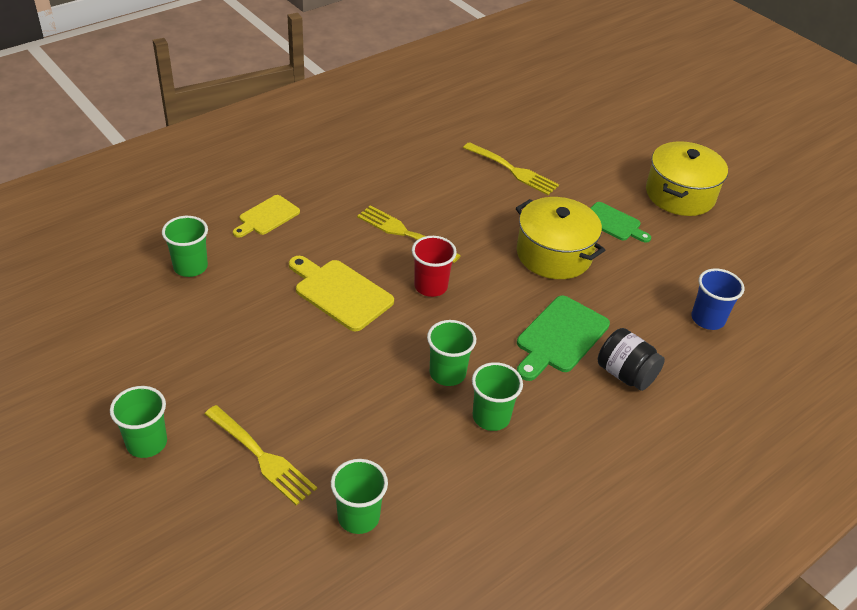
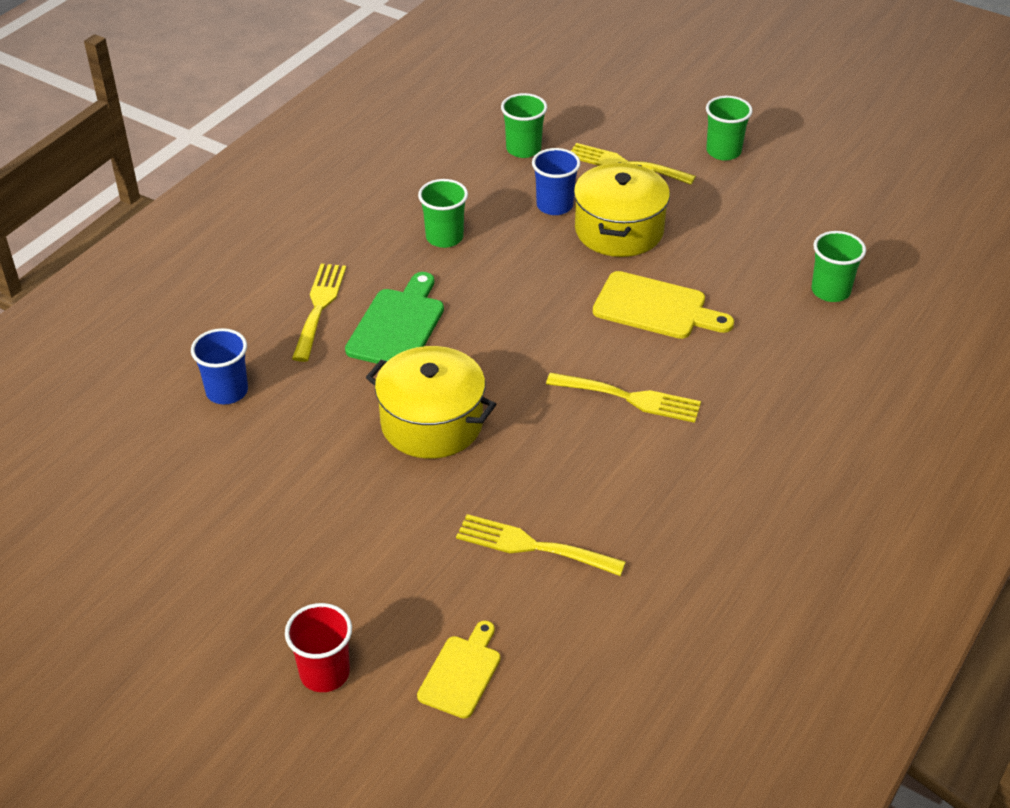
camera: 165 degrees right, 0 degrees up
(267, 217) = (805, 371): yellow cutting board -> yellow cutting board (461, 673)
(366, 424) = (554, 206): none -> blue cup
(431, 286) = (562, 341): red cup -> red cup (324, 673)
(447, 373) = (502, 262): green cup -> none
(614, 223) = (361, 496): green cutting board -> none
(625, 374) = (319, 307): black jar -> yellow fork
(680, 194) = (266, 580): yellow pot -> yellow pot (619, 230)

